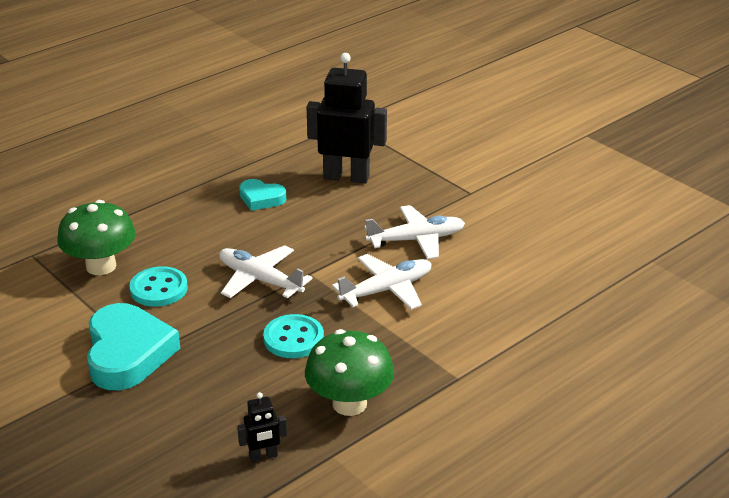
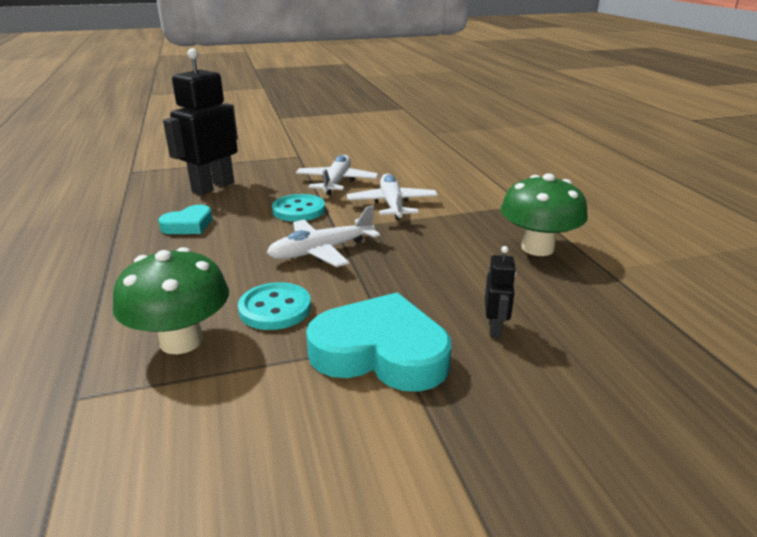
camera: 65 degrees left, 5 degrees down
(263, 456) = (600, 301): black robot -> black robot (495, 329)
(293, 338) = (428, 253): turquoise button -> turquoise button (299, 210)

